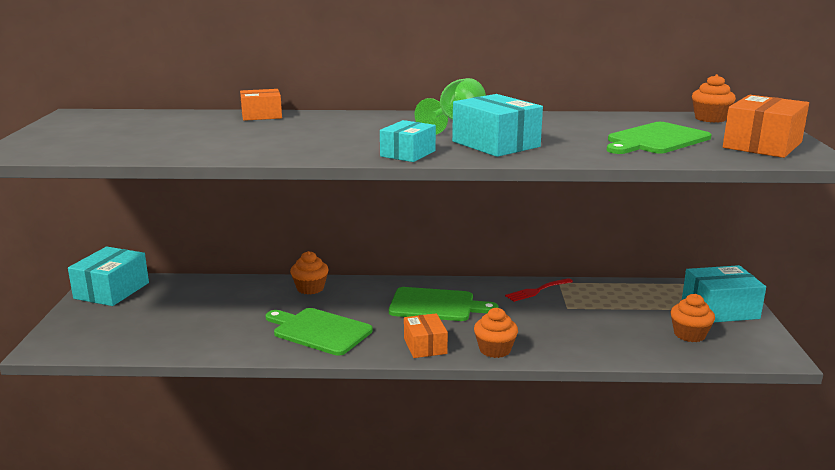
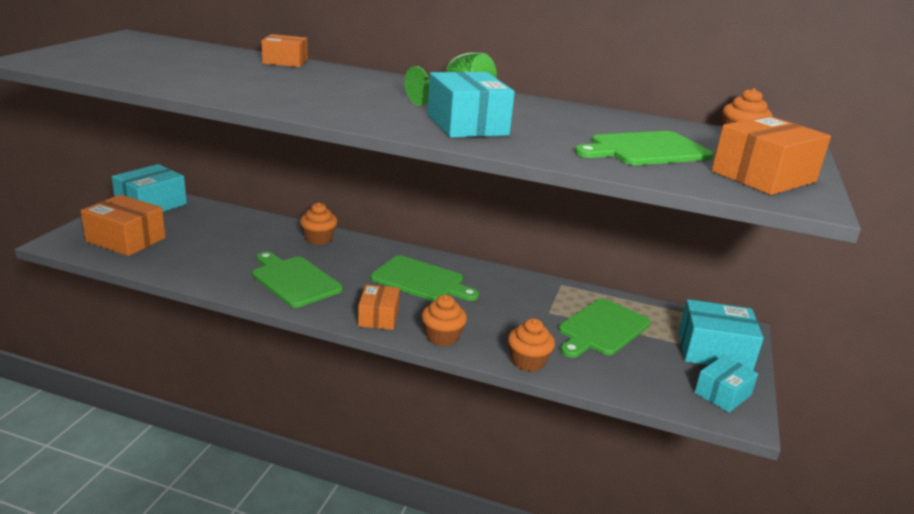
camera: 15 degrees right, 5 degrees up
(115, 330) = (126, 240): none -> orange box
(408, 153) = (367, 119): turquoise box -> turquoise box (722, 394)
(536, 291) = (531, 288): red fork -> none
(620, 312) = (602, 329): none -> green cutting board
(689, 334) = (658, 370): orange cupcake -> orange cupcake (528, 361)

